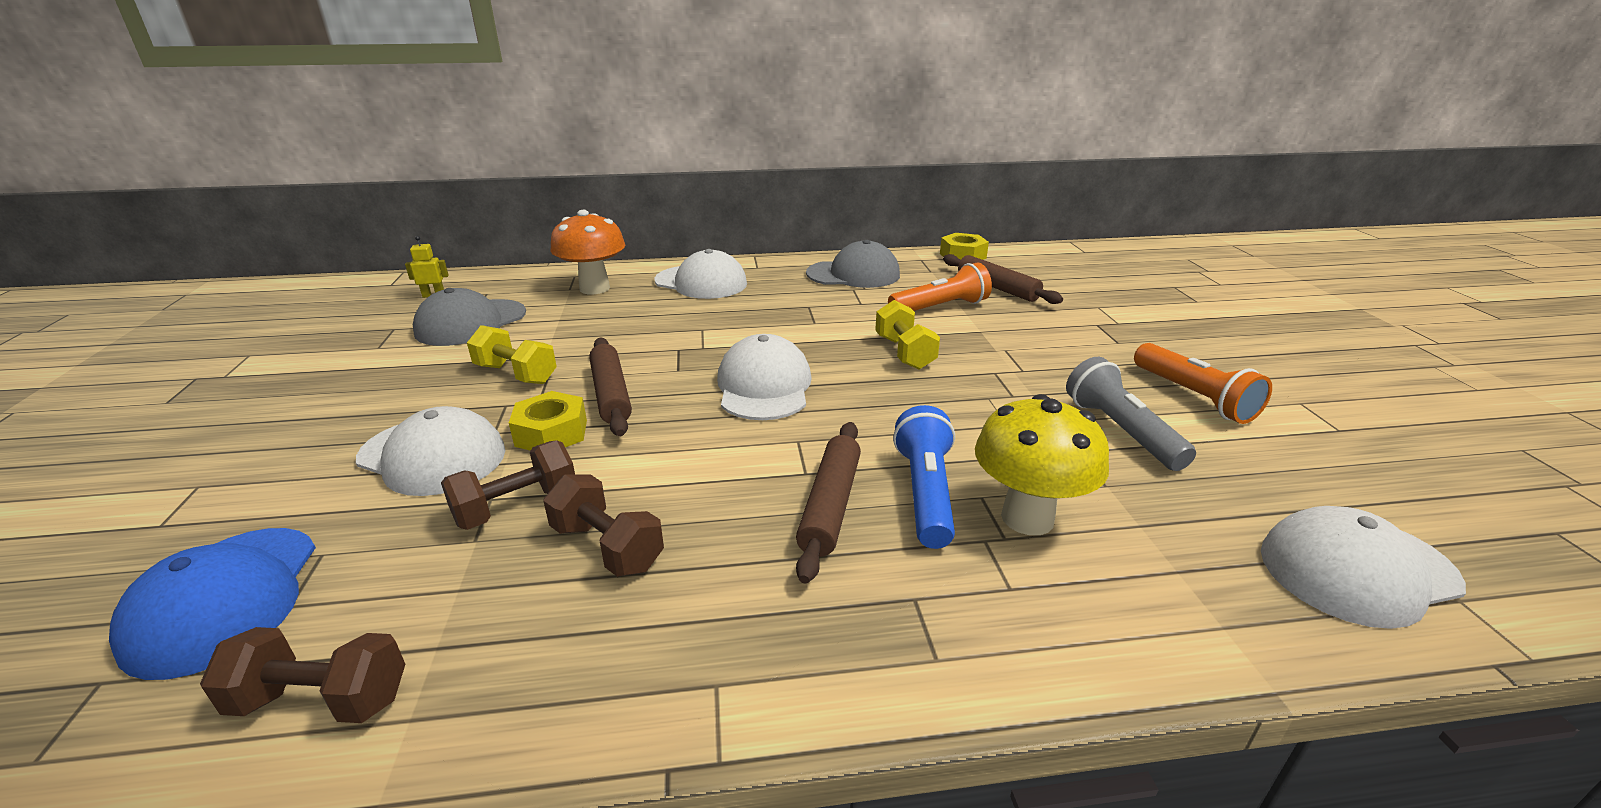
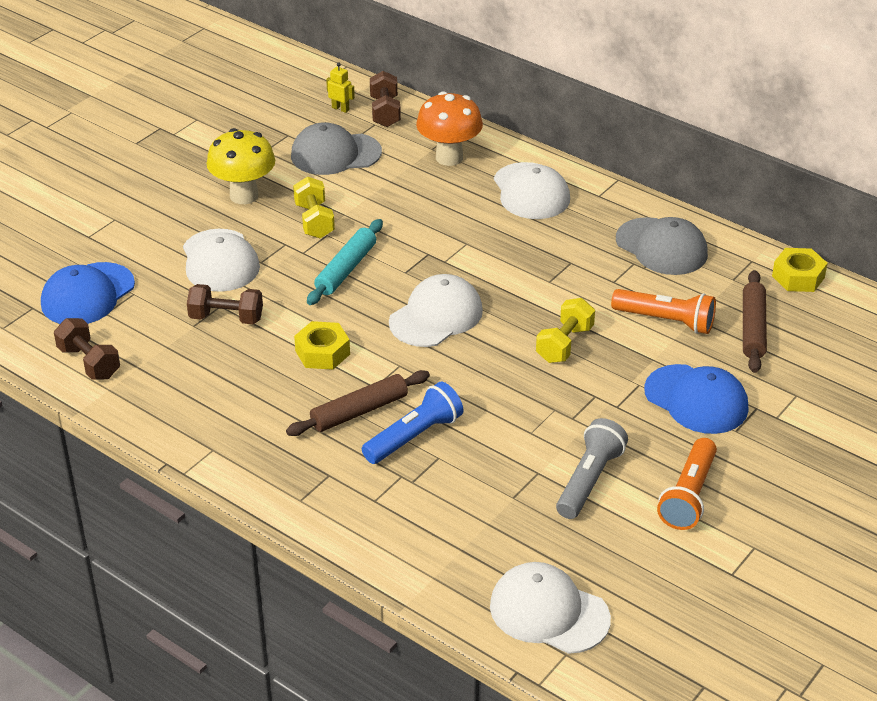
camera: 45 degrees right, 10 degrees up
(551, 433) = (286, 280): yellow nut -> yellow nut (322, 352)
(607, 547) = (239, 365): brown dumbbell -> brown dumbbell (385, 112)
(611, 394) = (346, 269): brown rolling pin -> turquoise rolling pin
(1027, 518) = (440, 482): yellow mushroom -> yellow mushroom (244, 196)
(1057, 338) = (696, 399): none -> blue cap

